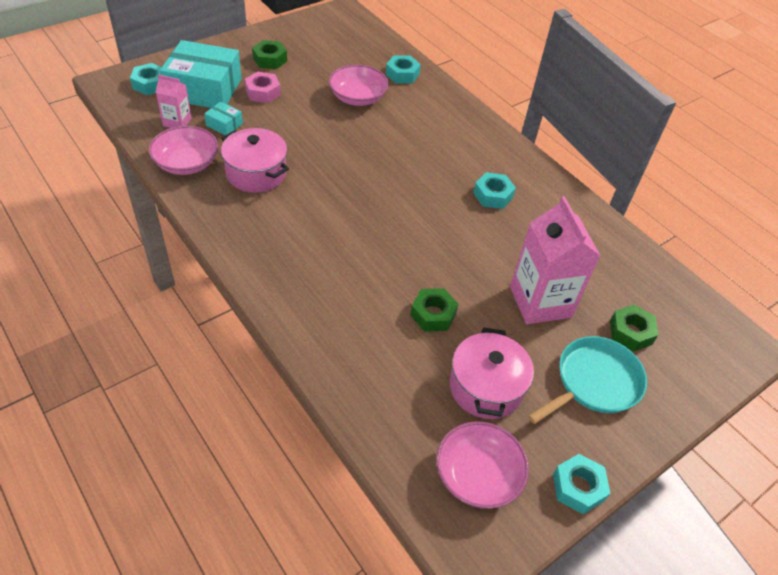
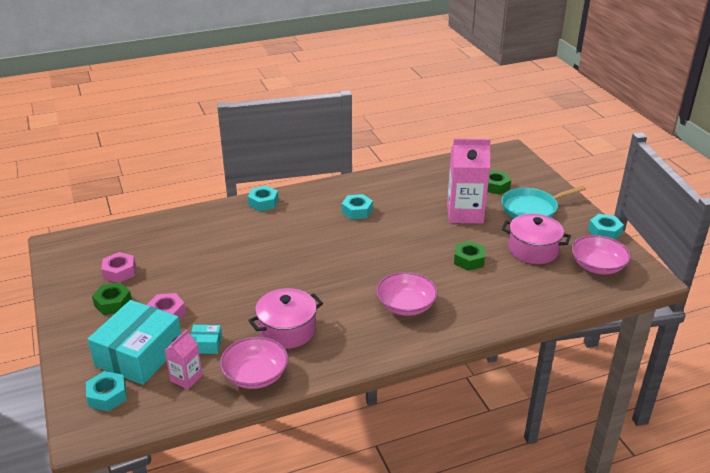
camera: 70 degrees left, 15 degrees down
(224, 124) = (206, 344): turquoise box -> turquoise box turned 45 degrees clockwise
(316, 53) = (119, 272): none -> pink nut
(358, 97) = (205, 256): pink bowl -> pink bowl (406, 305)
(402, 74) = (184, 226): turquoise nut -> turquoise nut (263, 202)
(594, 382) = (532, 208): turquoise pan -> turquoise pan turned 90 degrees counterclockwise

